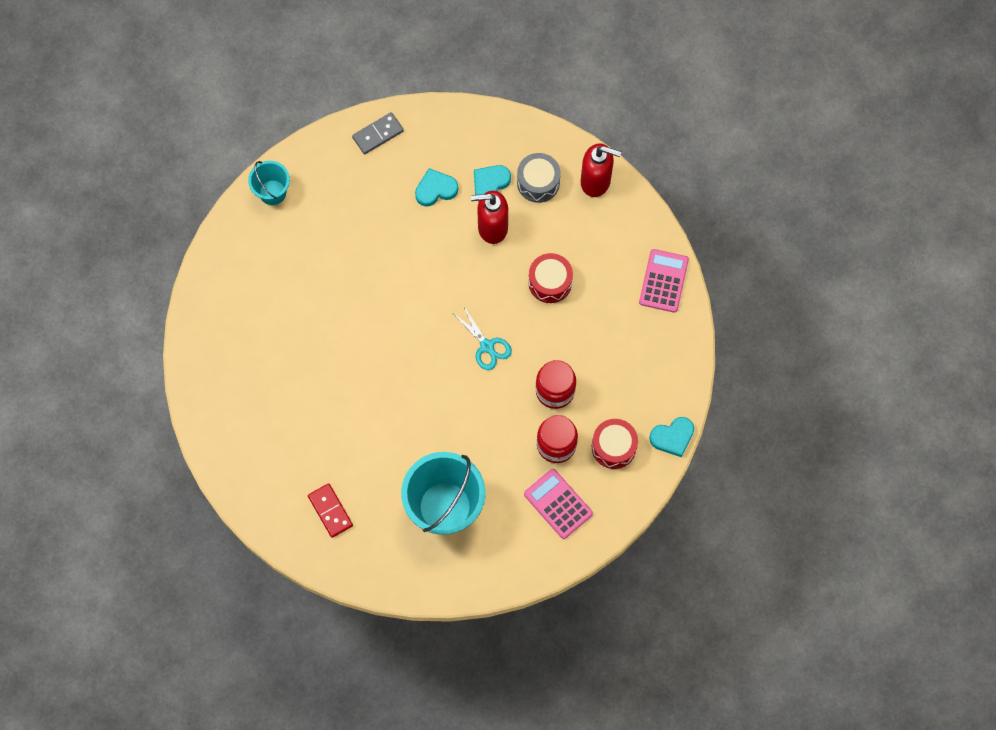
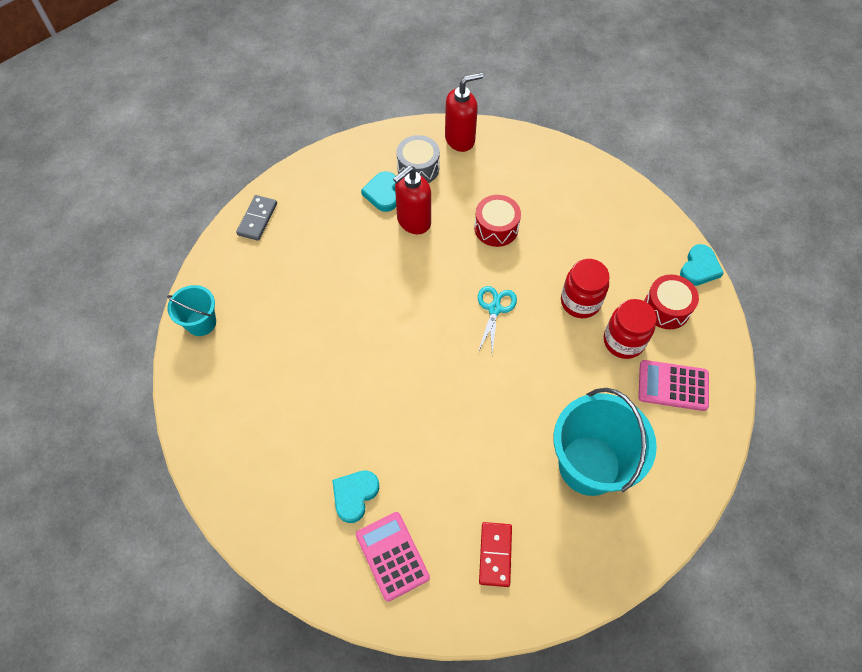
camera: 40 degrees left, 10 degrees down
(330, 511) = (495, 554): red domino -> red domino turned 75 degrees clockwise
(435, 189) = (342, 226): turquoise heart -> turquoise heart (354, 495)
(487, 346) = (494, 309): turquoise scissors -> turquoise scissors turned 90 degrees counterclockwise
(663, 281) = (576, 169): pink calculator -> pink calculator (392, 556)

